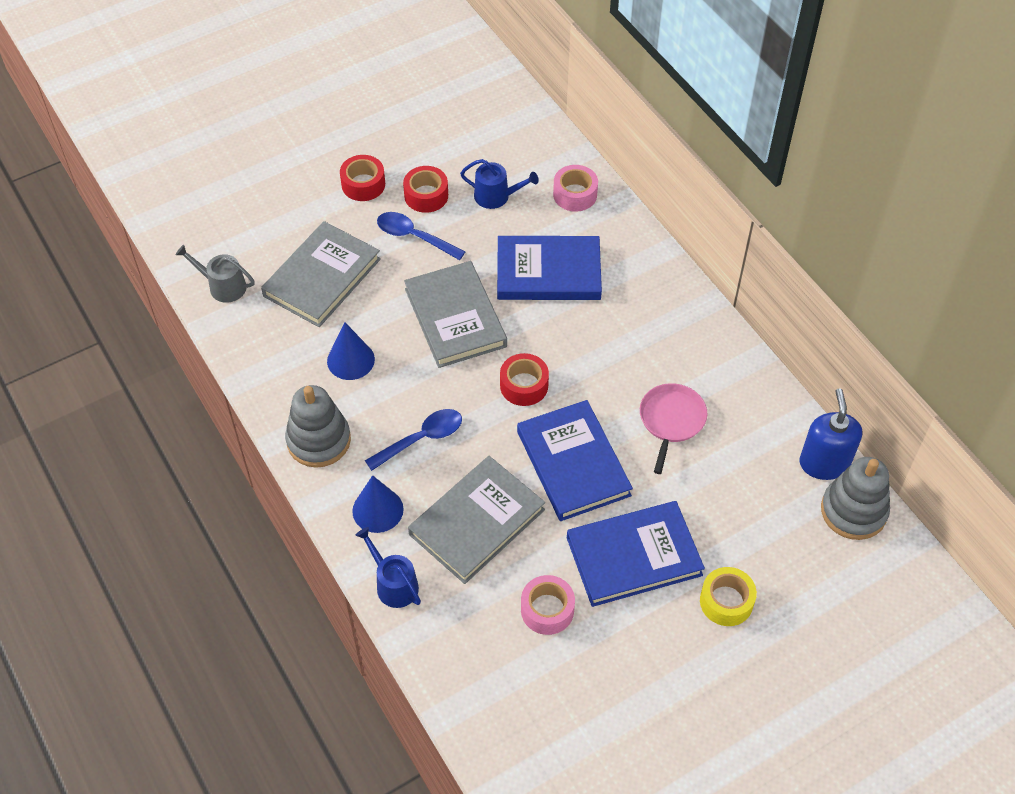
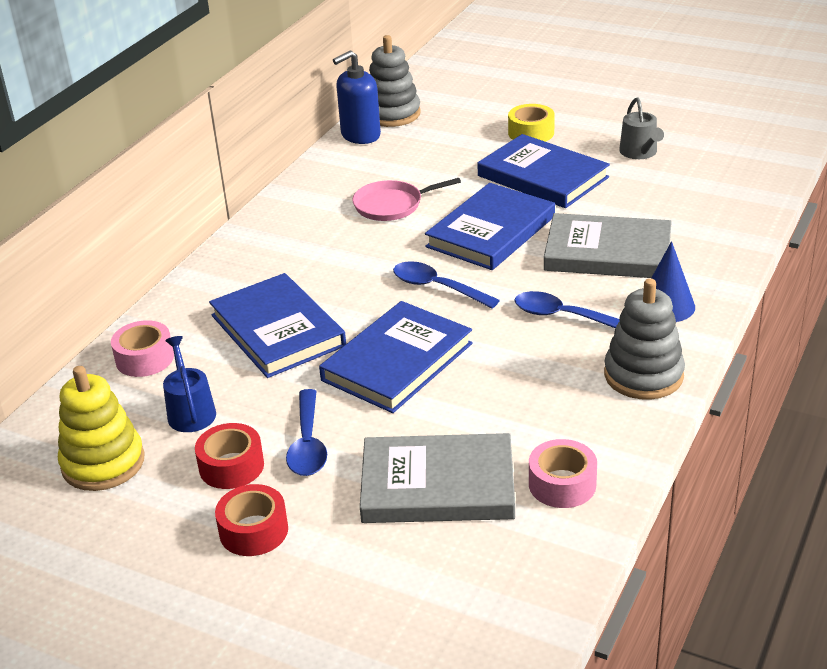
camera: 120 degrees left, 20 degrees down
(223, 286) = (536, 565): grey watering can -> grey watering can (640, 153)
(350, 360) = (526, 404): blue cone -> none
(393, 584) = (719, 266): blue watering can -> none
(455, 317) = (397, 362): grey book -> blue book
(481, 143) = (103, 463): none -> yellow stacking toy
(524, 385) = (437, 287): red tape -> blue spoon
(547, 610) = (638, 193): pink tape -> pink tape (562, 484)

